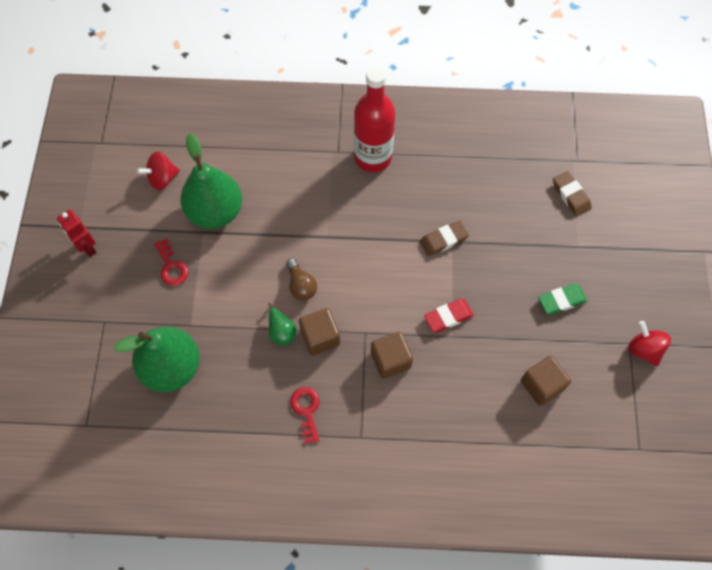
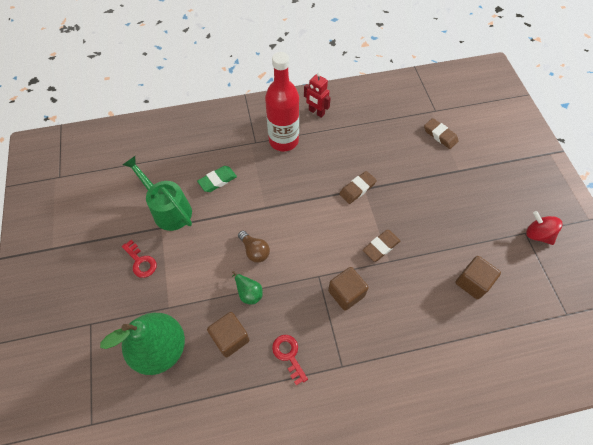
camera: 15 degrees left, 5 degrees down
(87, 247) = (63, 263): red robot -> red robot (316, 112)
(162, 178) = (117, 193): red spinning top -> none
(215, 212) = (168, 209): green pear -> green watering can
(320, 337) = (282, 289): brown cube -> brown cube (230, 338)
(448, 317) = (381, 247): red eraser -> brown eraser
(561, 300) = (462, 213): green eraser -> green eraser (217, 180)

